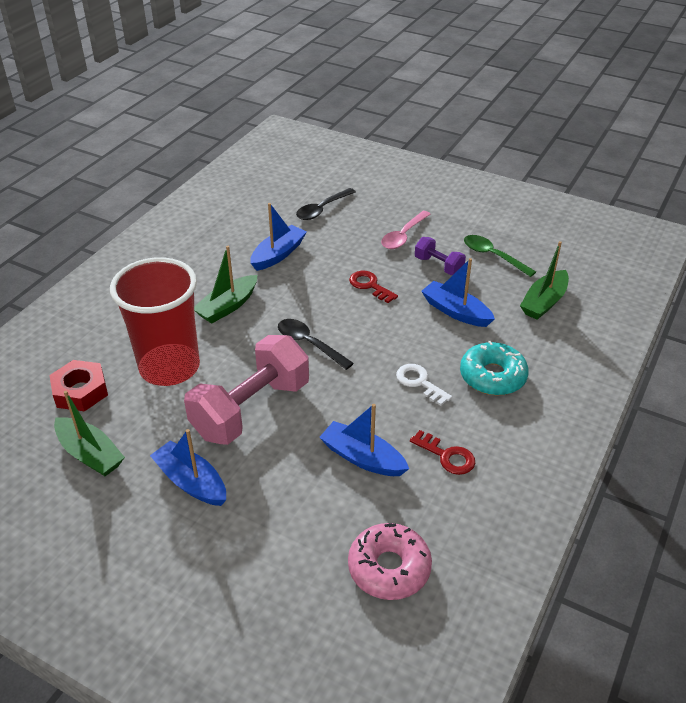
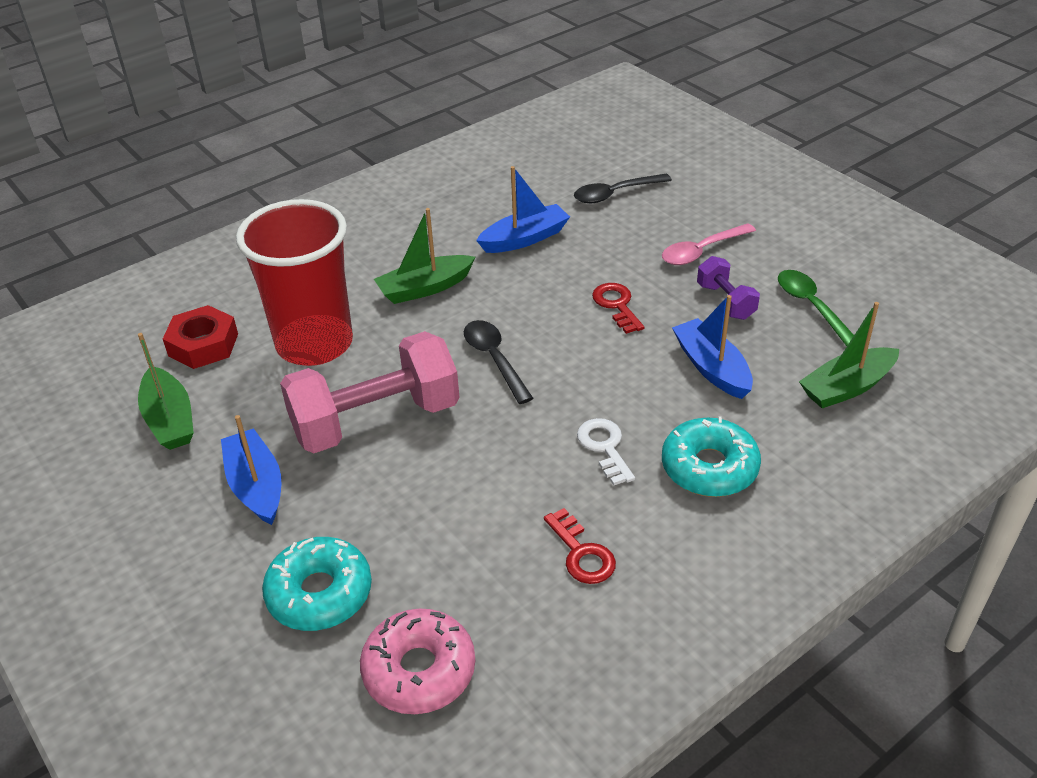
camera: 25 degrees right, 0 degrees up
(287, 541) = (319, 593): none -> turquoise donut
(363, 458) = (472, 521): blue boat -> none

